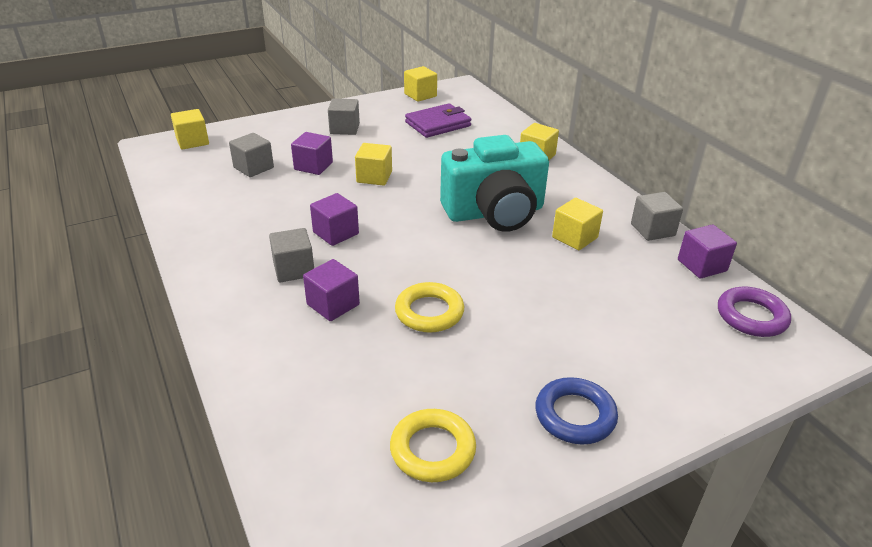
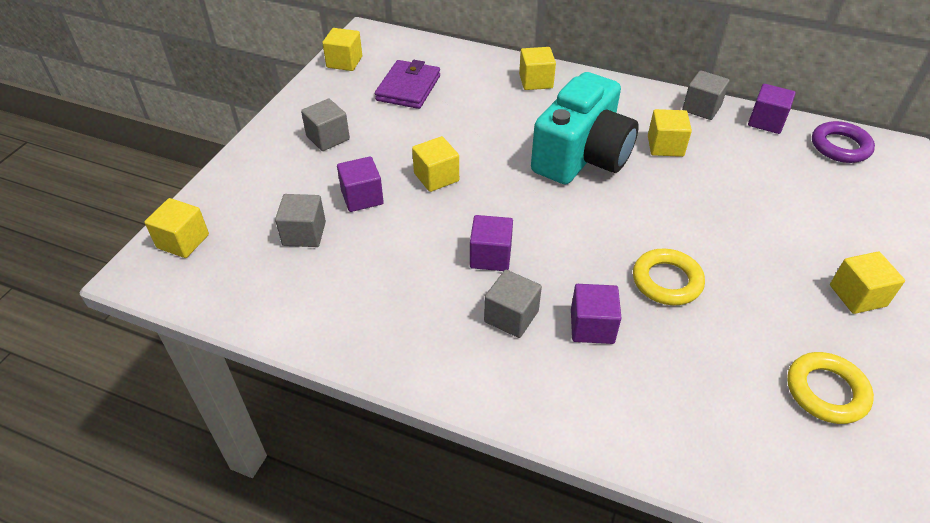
camera: 40 degrees left, 10 degrees up
(575, 415) = (857, 295): blue ring -> yellow cube

